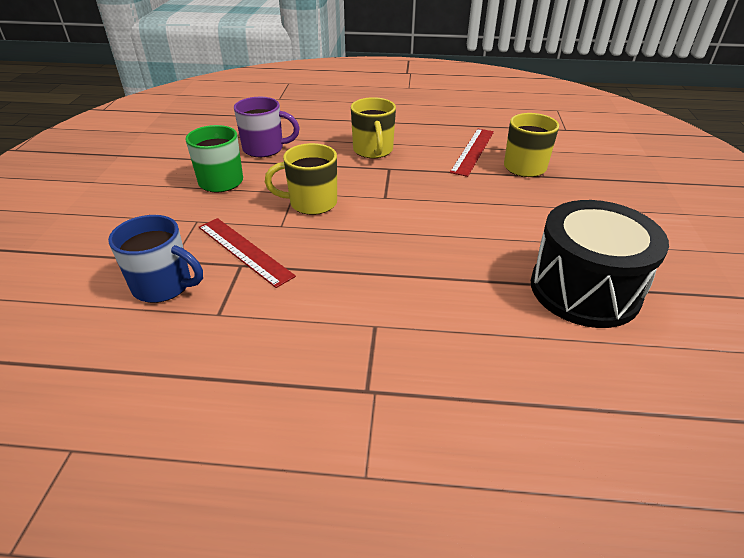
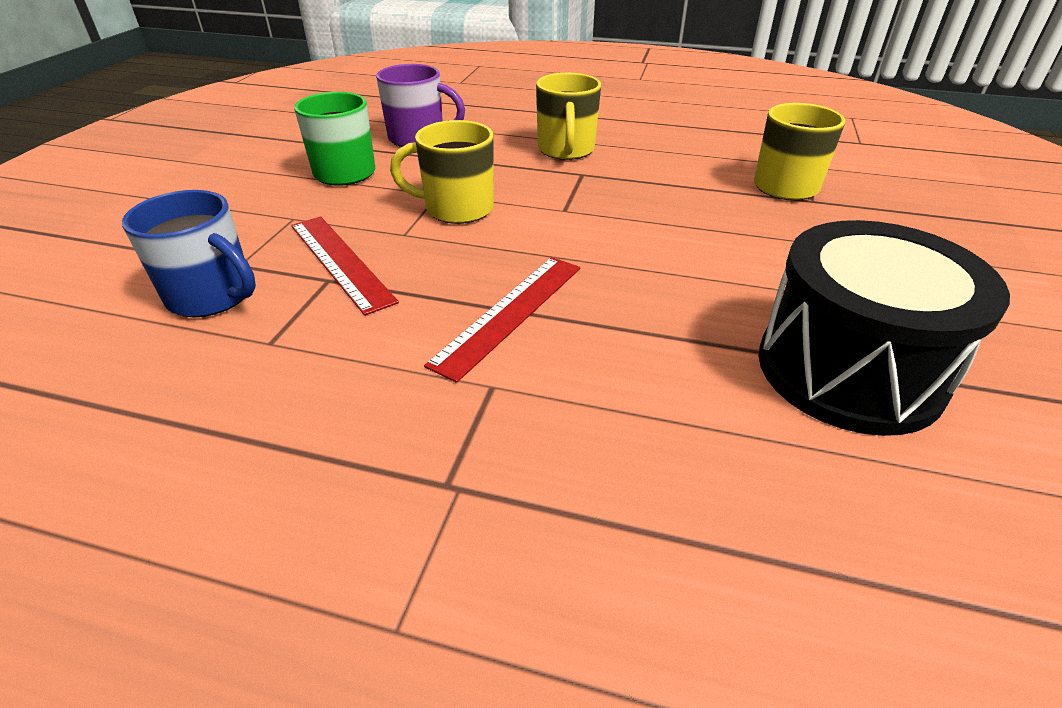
camera: 10 degrees right, 0 degrees up
(472, 151) = (711, 161): red ruler -> red ruler (509, 313)

